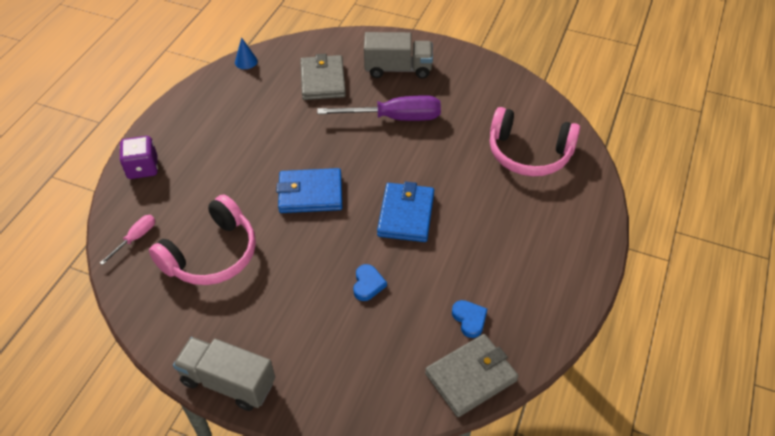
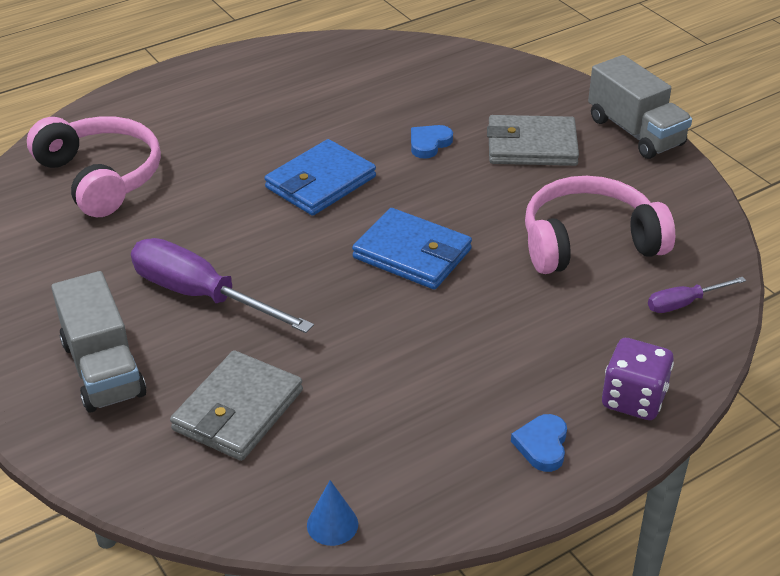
camera: 145 degrees left, 10 degrees down
(135, 238) = (684, 303): pink screwdriver -> purple screwdriver
(398, 69) = (103, 369): grey truck -> grey truck turned 150 degrees counterclockwise
(469, 319) = (358, 82): blue heart -> blue heart (542, 445)
(471, 377) = (402, 52): grey wallet -> grey wallet (532, 146)

